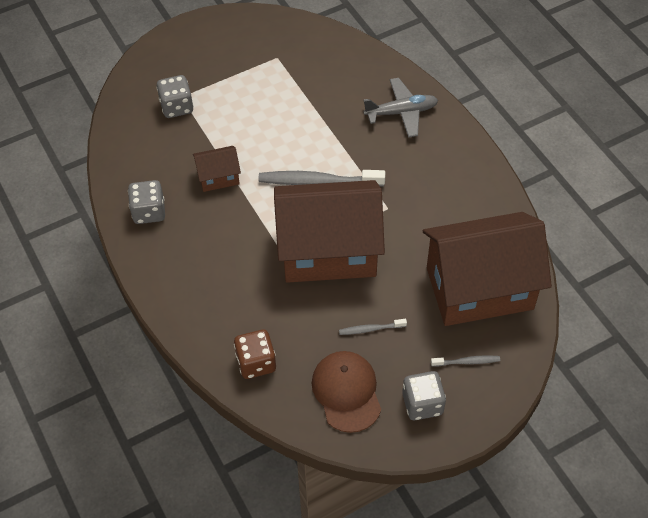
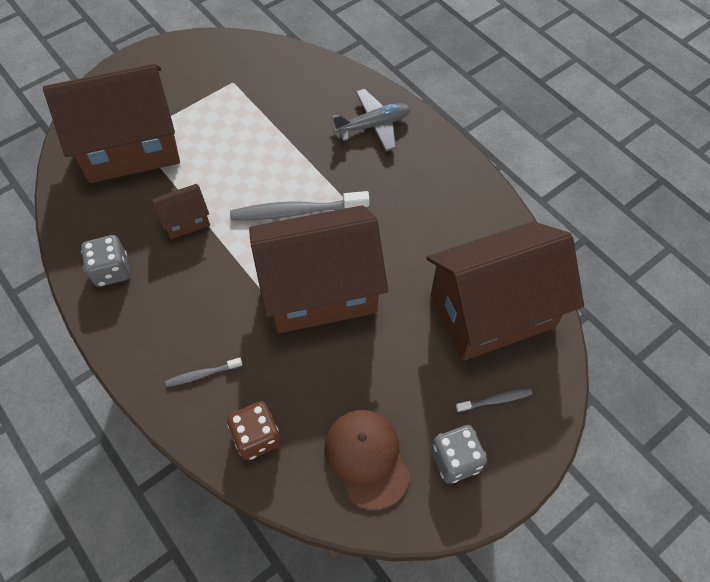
camera: 10 degrees left, 5 degrees up
(177, 107) = (130, 147): grey dice -> brown house
(370, 329) = (381, 376): grey toothbrush -> grey toothbrush (202, 374)

